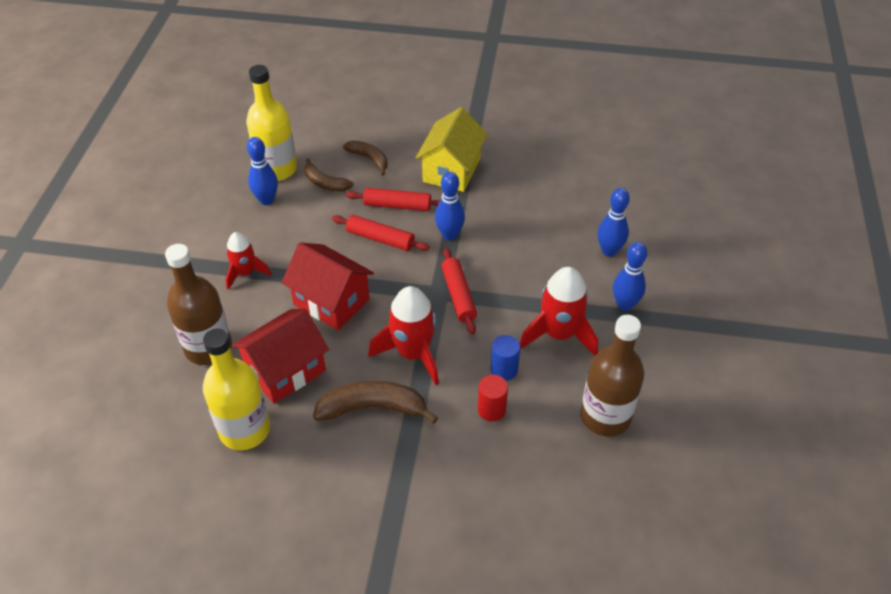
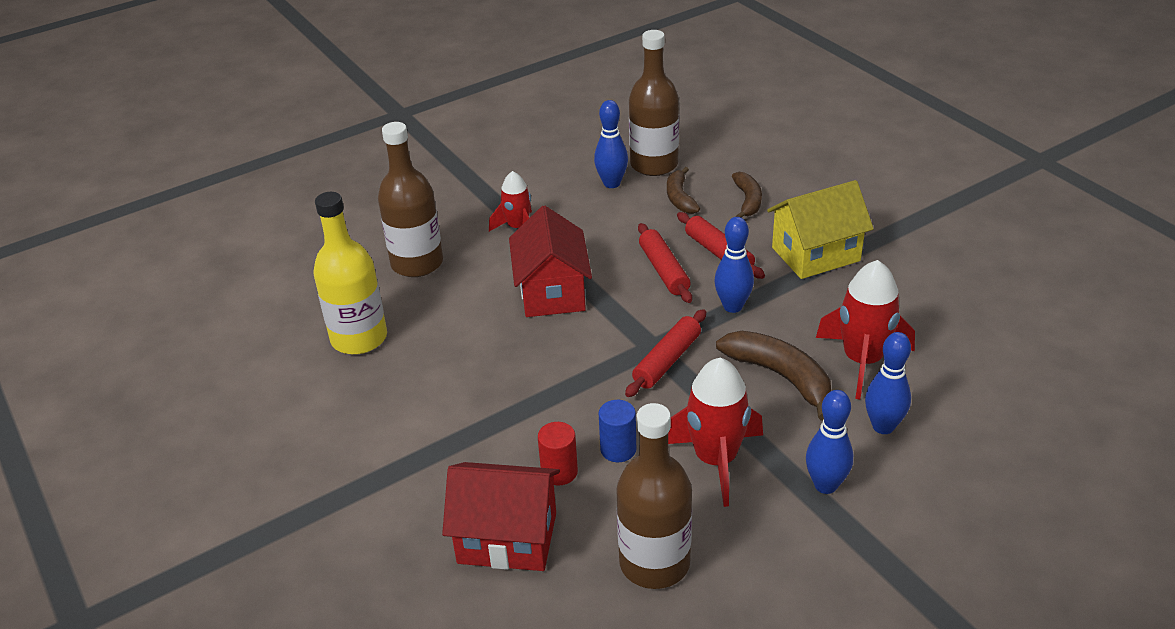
camera: 50 degrees right, 10 degrees down
(277, 169) = (654, 165): yellow bottle -> brown bottle
(285, 370) = (445, 318): red house -> red house (507, 538)
(373, 408) = (468, 394): brown banana -> brown banana (780, 376)
(413, 353) = (559, 378): red rocket -> red rocket (862, 361)

